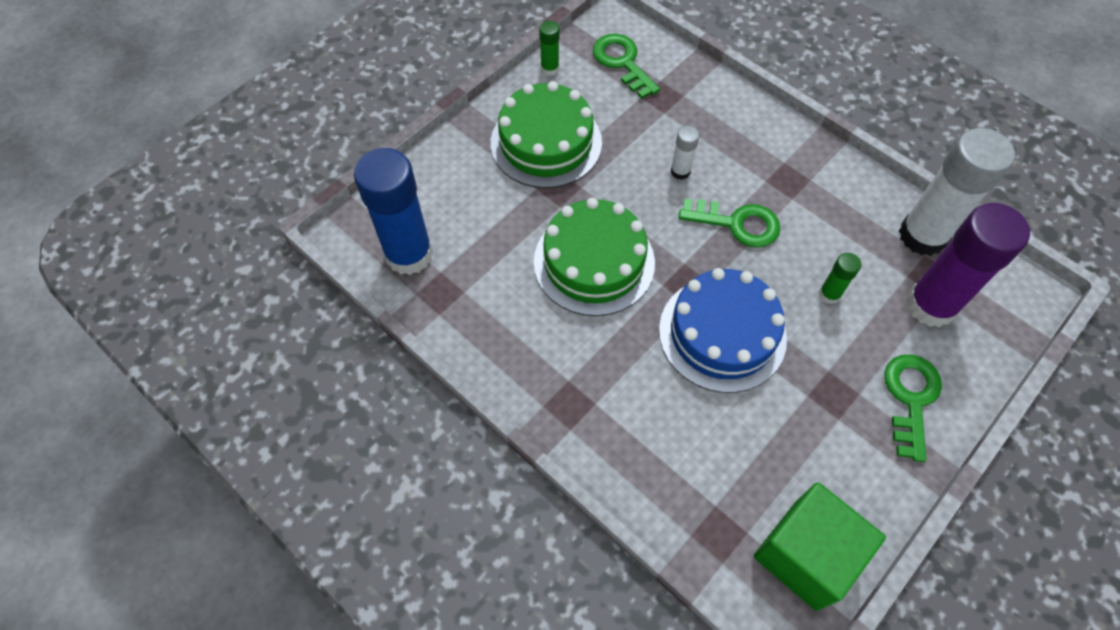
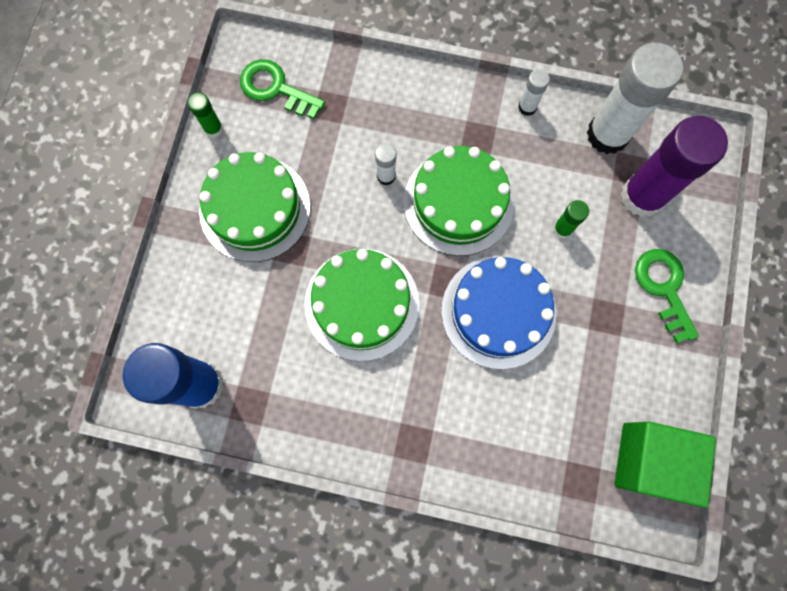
camera: 30 degrees left, 15 degrees up
(737, 223) = (458, 202): green key -> green cake
(851, 177) = (527, 107): none -> white glue stick

